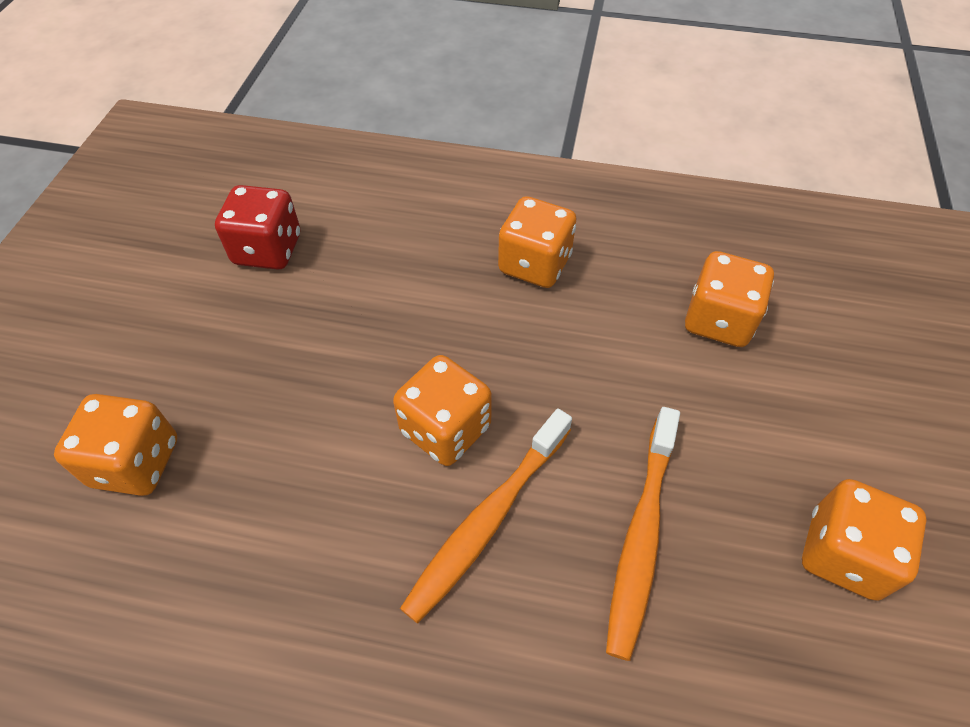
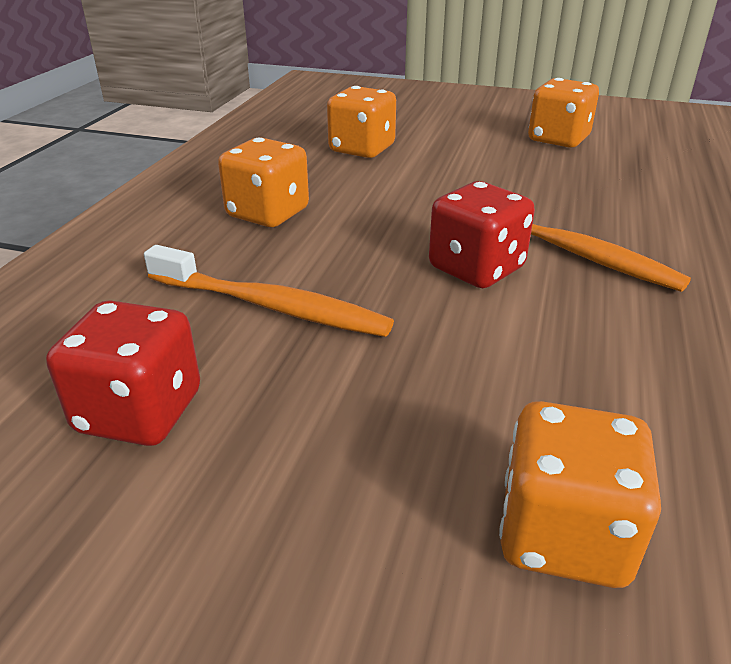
camera: 85 degrees left, 20 degrees down
(445, 429) = (476, 268): orange dice -> red dice
(641, 535) = (565, 193): orange toothbrush -> orange toothbrush (271, 306)

